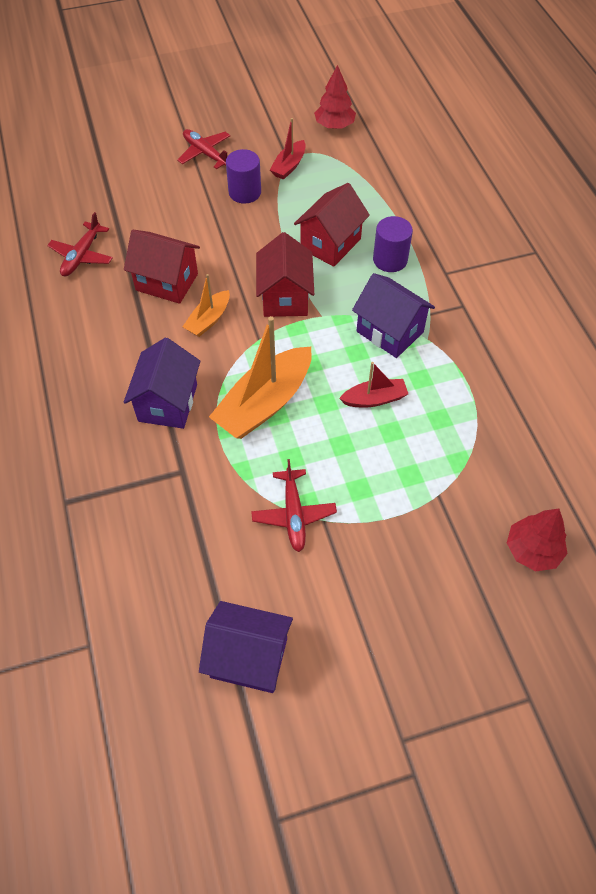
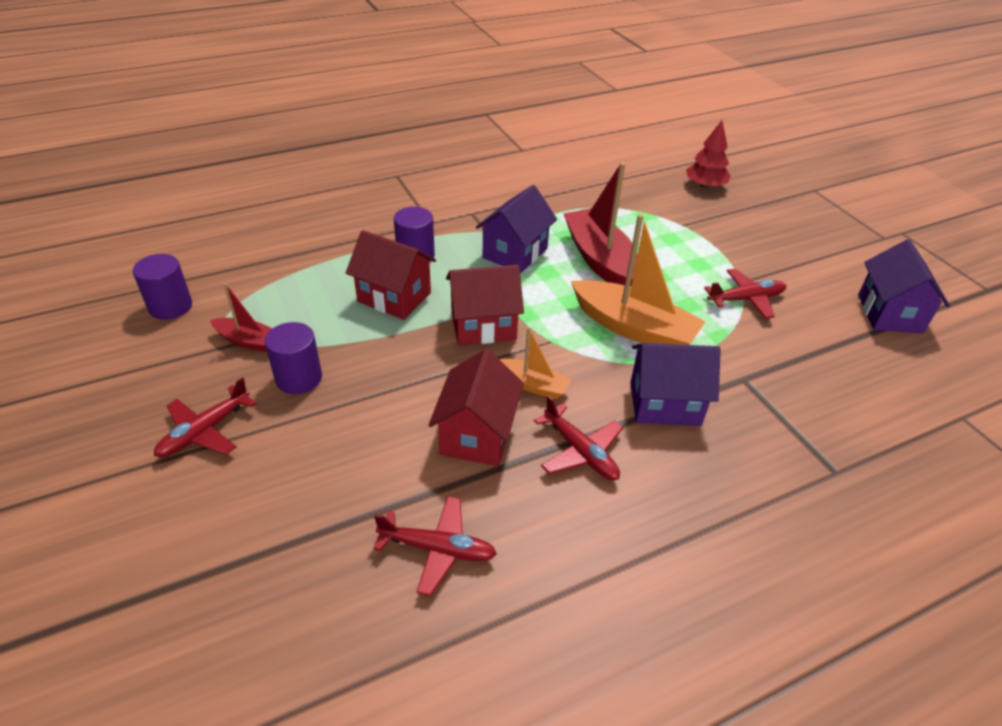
camera: 100 degrees left, 15 degrees down
(135, 338) = (580, 451): none -> red plane
(334, 125) = (170, 306): red tree -> purple cylinder
(374, 399) = (599, 259): red boat -> red boat, size x1.88

